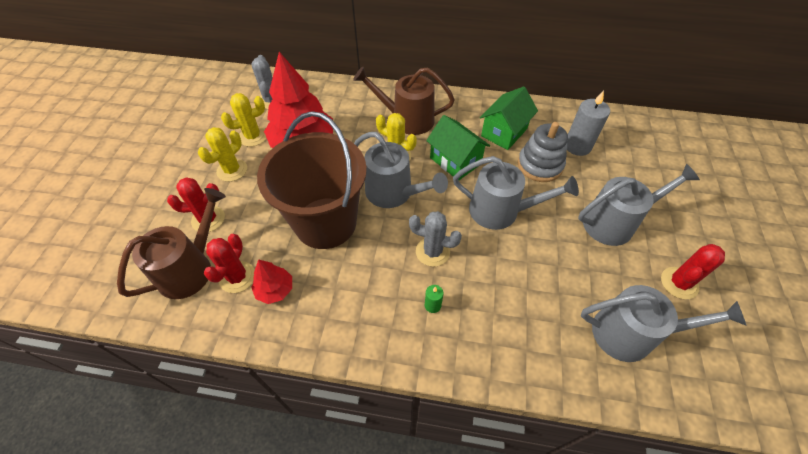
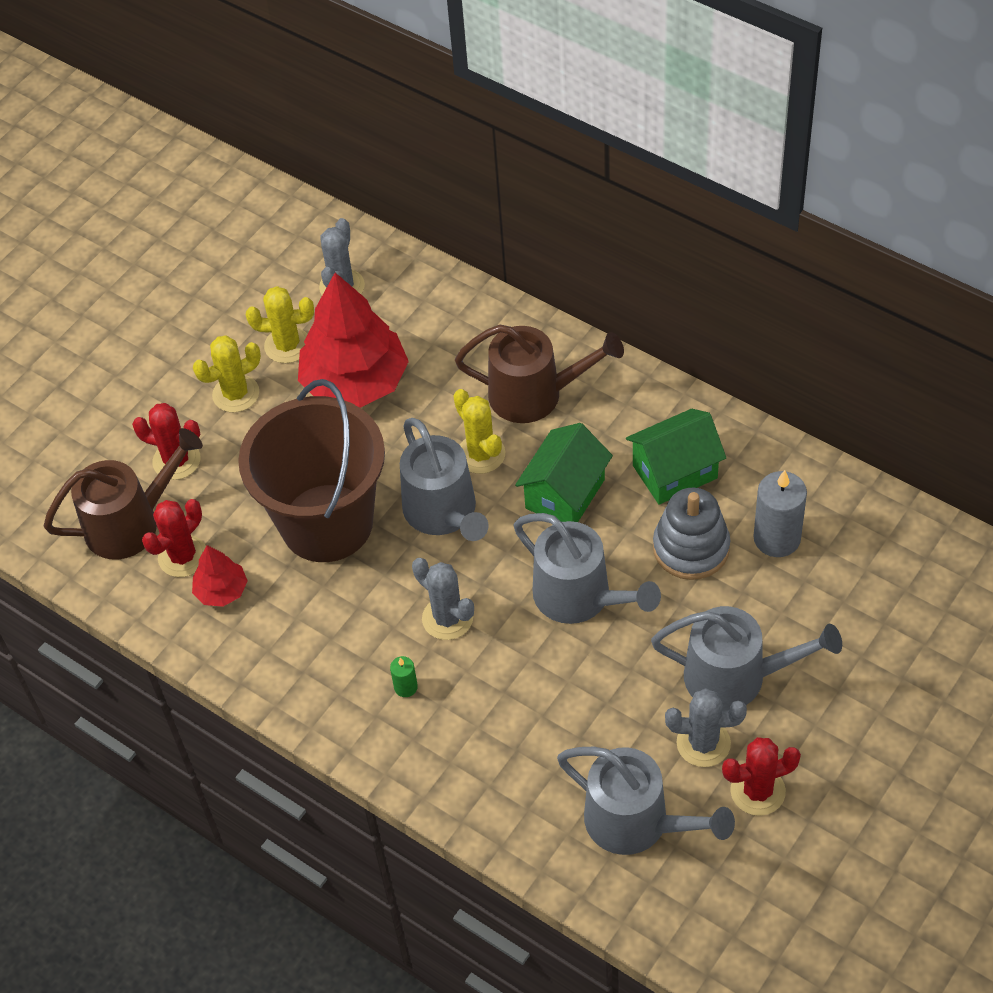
camera: 30 degrees right, 0 degrees up
(407, 119) = (535, 394): brown watering can -> brown watering can turned 150 degrees clockwise
(455, 161) = (565, 494): green house -> green house turned 45 degrees clockwise
(628, 267) = (703, 743): none -> grey cactus

